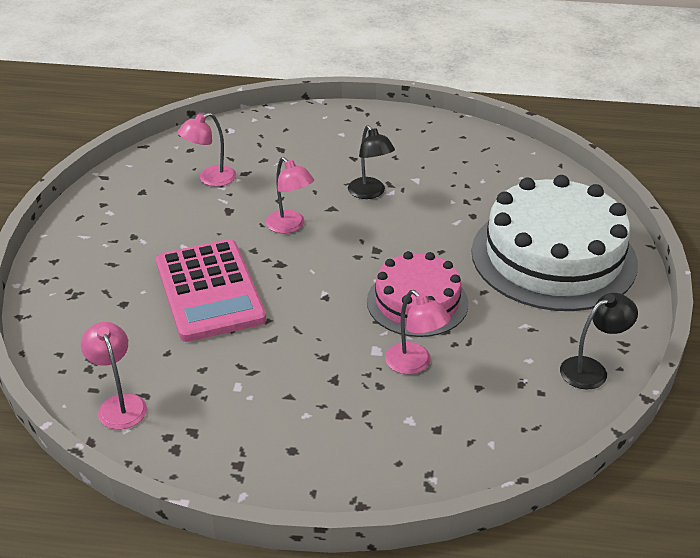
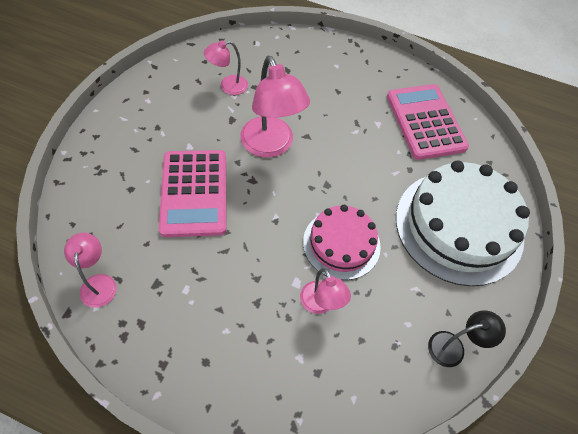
camera: 10 degrees right, 20 degrees up
(290, 226) = (271, 146): pink lamp -> pink lamp, size x1.80
(370, 193) = (339, 128): black lamp -> none
(474, 167) = (425, 122): none -> pink calculator

